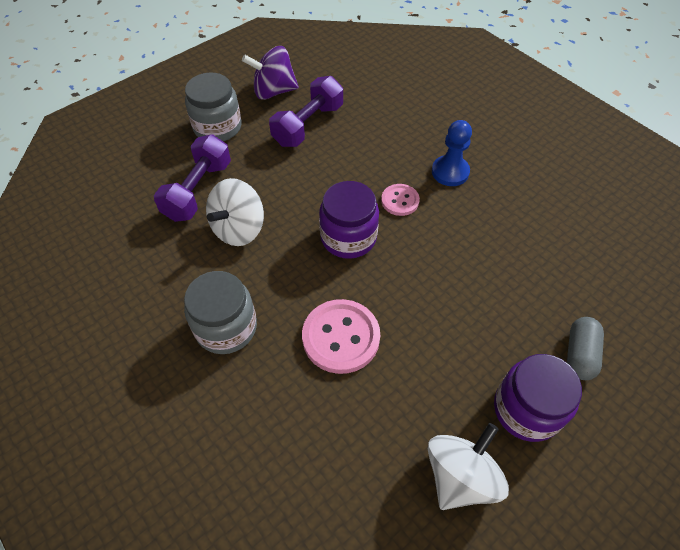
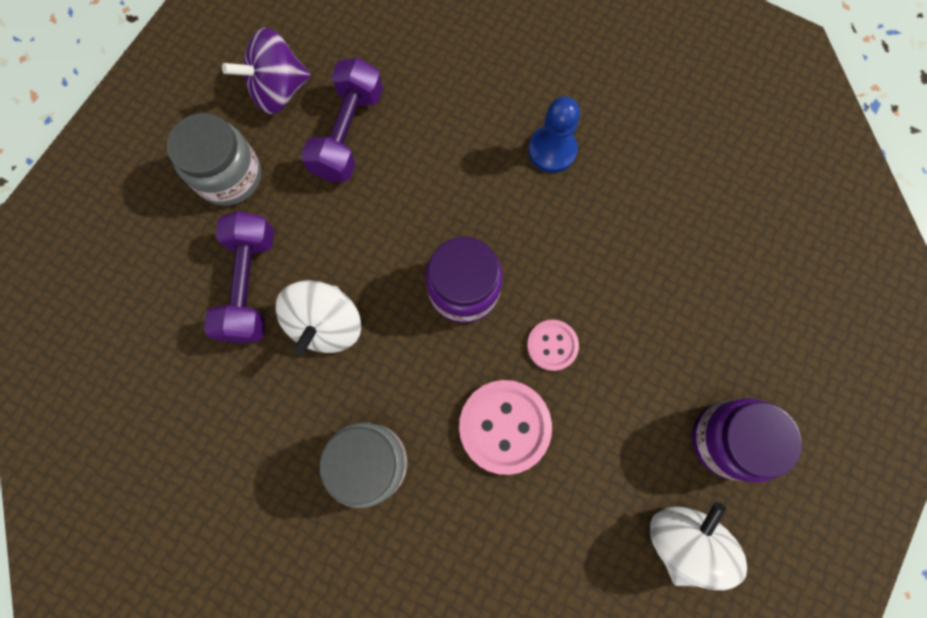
camera: 20 degrees left, 20 degrees up
(400, 201) = (506, 215): pink button -> pink button (552, 345)
(579, 354) = (763, 353): grey capsule -> none

